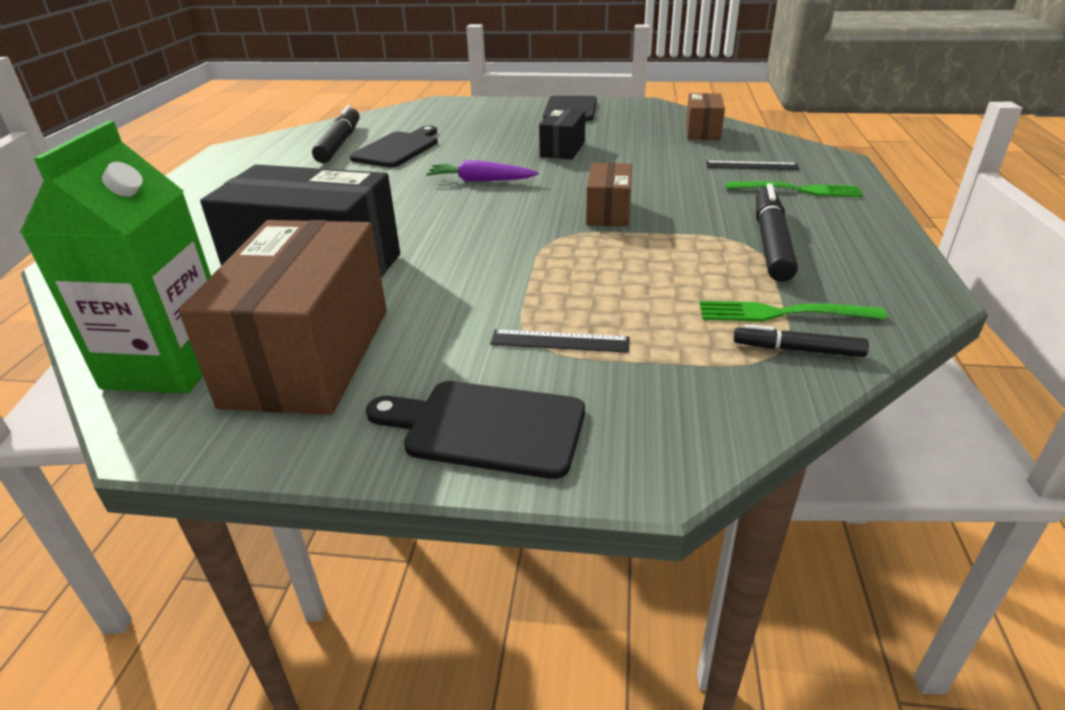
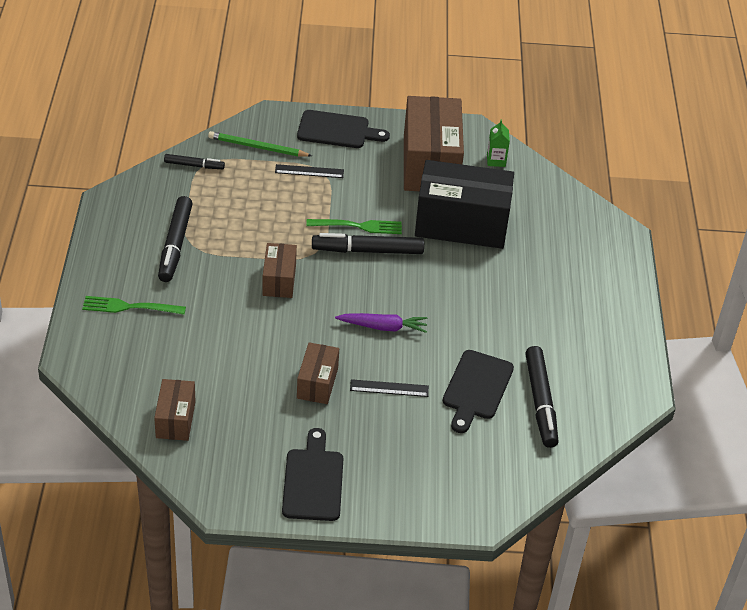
camera: 170 degrees right, 10 degrees up
(169, 364) = (496, 160): green carton -> green carton, size x0.41
(478, 239) = (367, 251): none -> black marker
(562, 149) = (317, 383): black box -> brown box
(673, 387) = (257, 147): none -> green pencil
(751, 166) = (151, 347): black ruler -> black ruler (389, 388)
(782, 313) = (192, 187): green fork -> green fork (358, 226)

